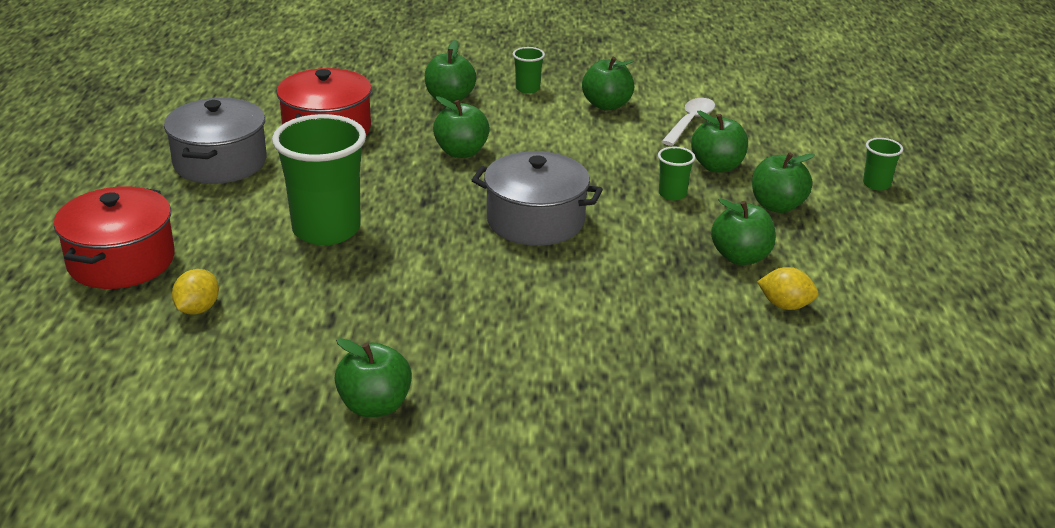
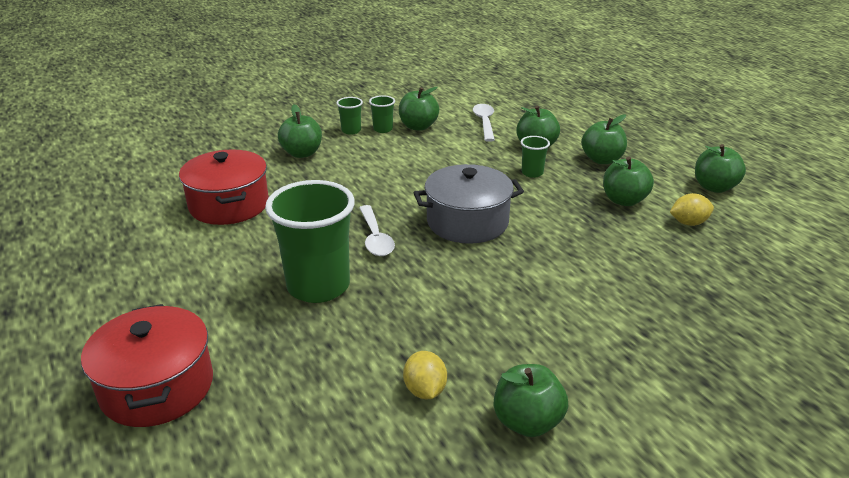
camera: 30 degrees left, 0 degrees up
(198, 309) = (281, 402): yellow lemon -> yellow lemon (425, 390)
(220, 162) = (162, 262): grey pot -> none
(426, 205) = (375, 238): none -> white spoon
(461, 152) = (355, 189): green apple -> green apple (714, 187)
(876, 184) = (637, 128): green cup -> green cup (383, 129)

